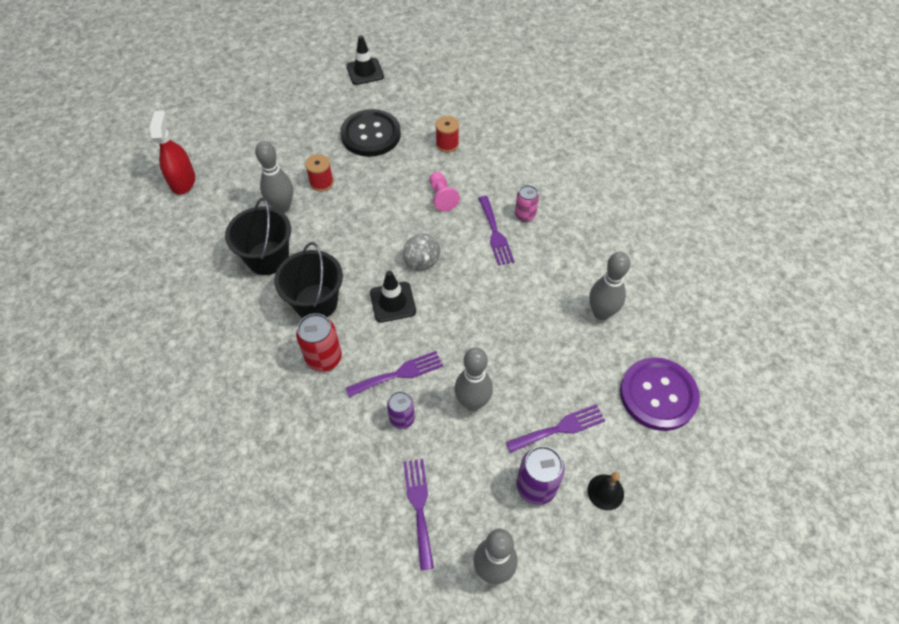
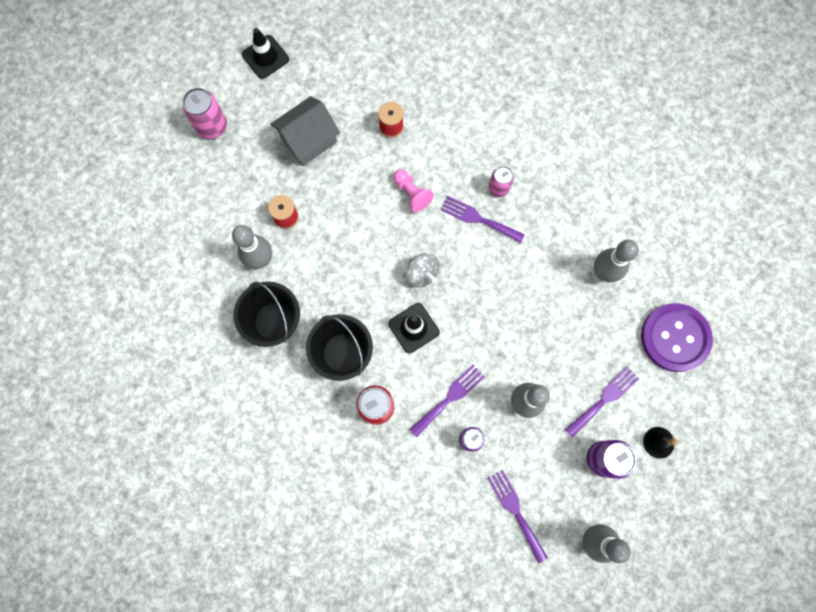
camera: 20 degrees left, 20 degrees up
(183, 181) = (144, 263): red spray bottle -> none
(296, 104) = (212, 126): none -> pink can
(371, 135) = (309, 140): black button -> grey house
(495, 233) = (478, 219): purple fork -> purple fork turned 150 degrees clockwise

